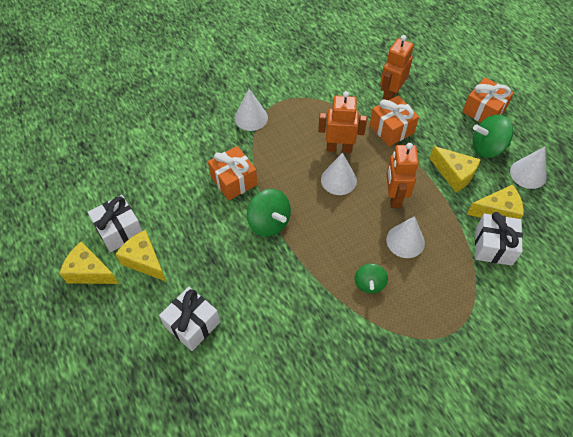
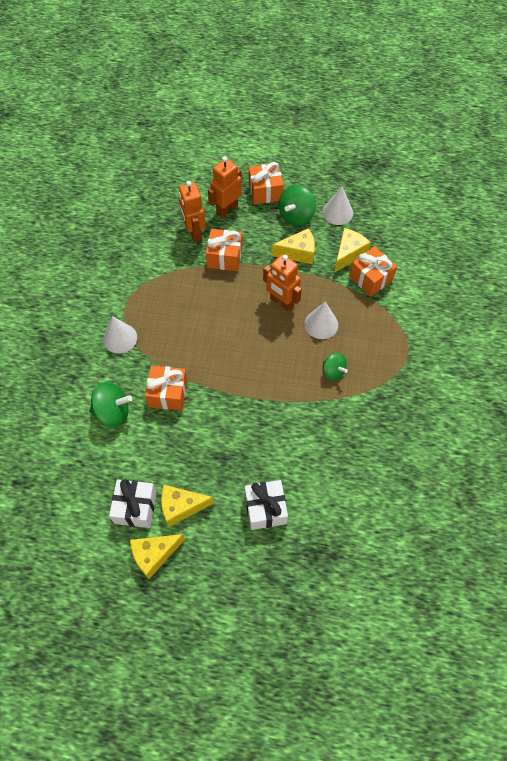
camera: 50 degrees left, 5 degrees up
(269, 223) = (228, 397): green spinning top -> green spinning top (113, 412)
(338, 180) = (235, 324): white cone -> none
(339, 148) = (208, 302): orange robot -> orange robot (227, 209)
(493, 246) = (370, 278): white gift -> orange gift

